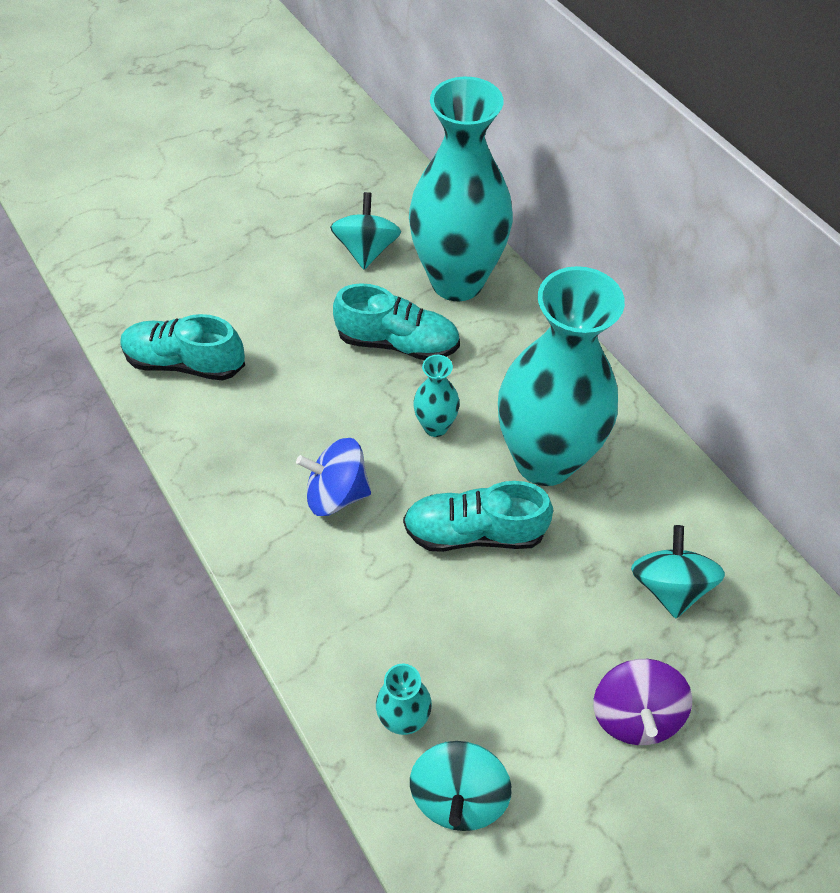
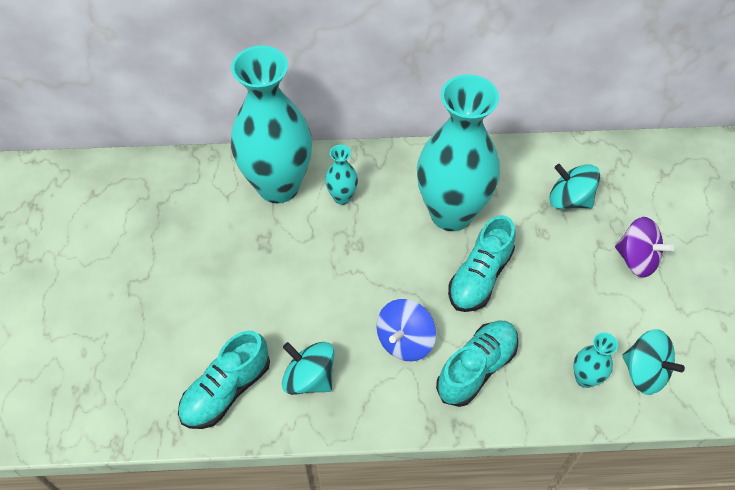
camera: 60 degrees left, 0 degrees up
(367, 250) = (208, 224): turquoise spinning top -> turquoise spinning top (309, 378)
(398, 342) = (305, 246): turquoise shoe -> turquoise shoe (476, 368)
(435, 426) = (389, 258): turquoise vase -> turquoise vase (342, 197)

